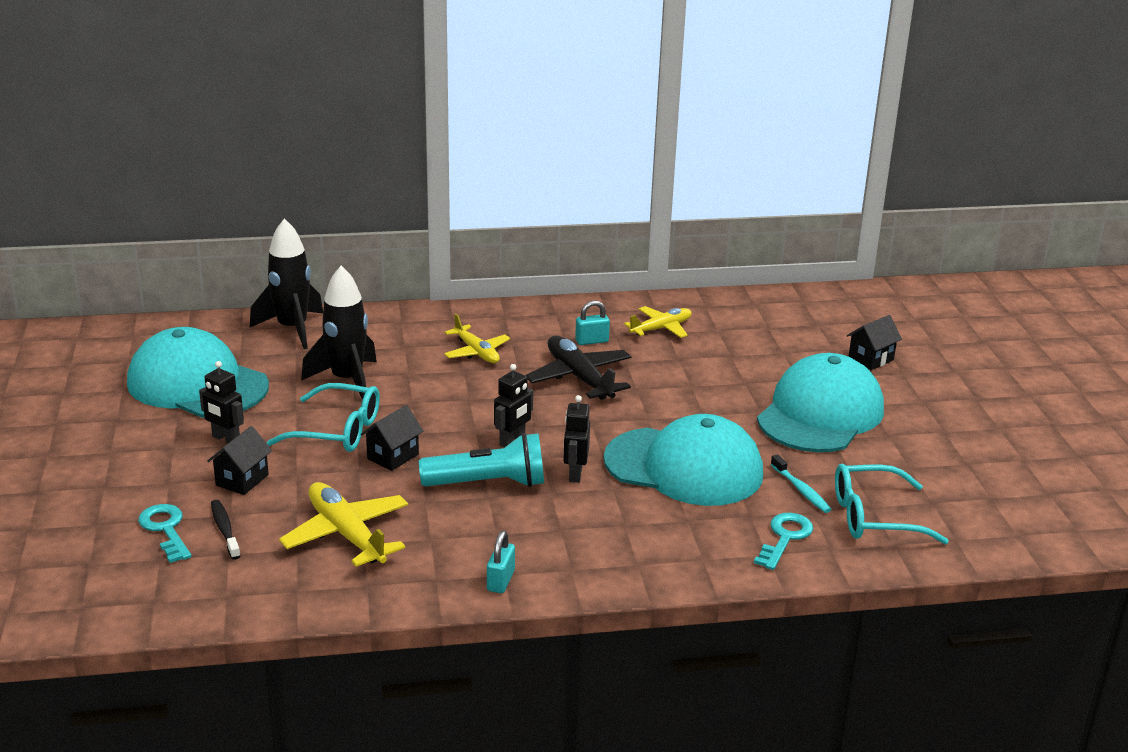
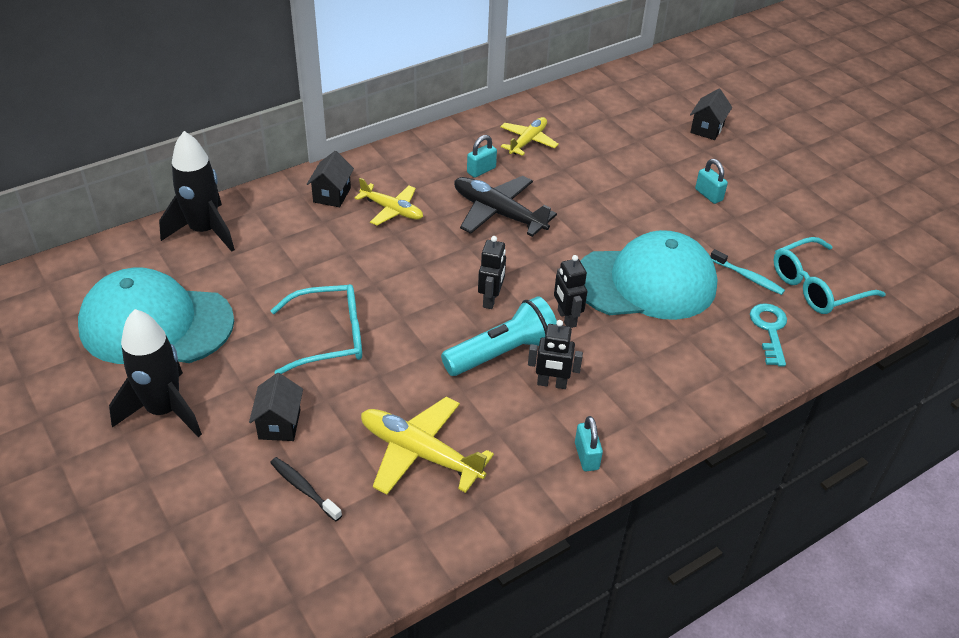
camera: 25 degrees left, 15 degrees up
(165, 529) = (246, 509): turquoise key -> none
(226, 439) = (230, 381): black robot -> black robot (552, 384)
(347, 380) = (298, 276): black rocket -> black rocket (164, 410)
(393, 456) = (399, 350): black house -> black house (332, 195)
(820, 414) = (708, 195): turquoise cap -> turquoise padlock

